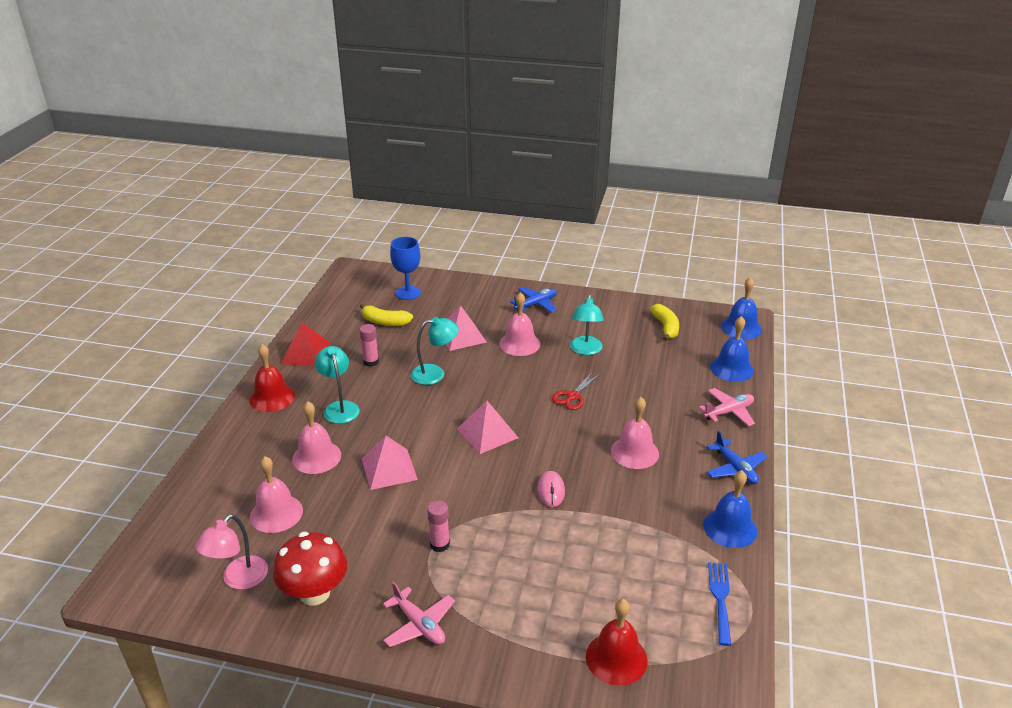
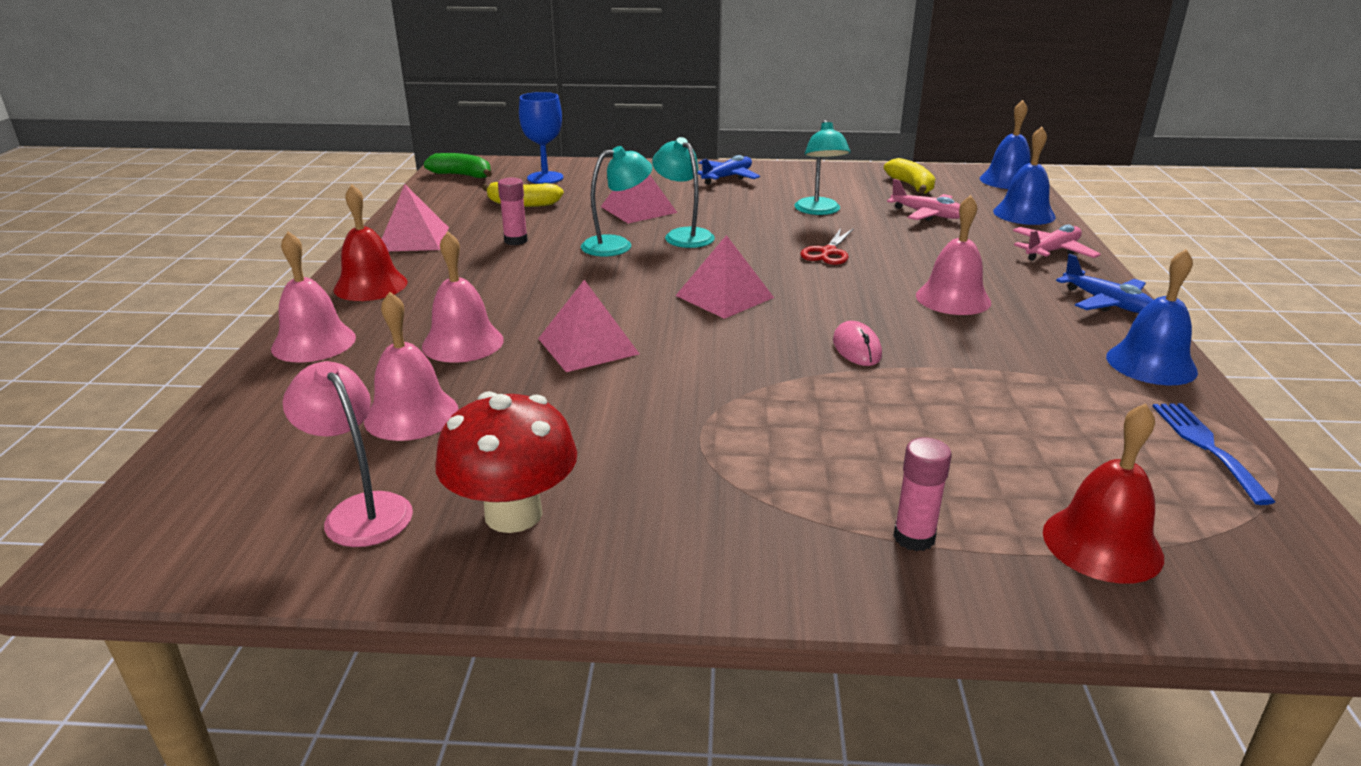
camera: 10 degrees left, 5 degrees down
(238, 579) = (361, 510): pink lamp -> pink lamp turned 120 degrees clockwise
(306, 353) = (413, 239): red pyramid -> pink pyramid
(339, 407) = (483, 288): turquoise lamp -> turquoise lamp (683, 235)
(352, 284) = (462, 175): none -> green banana
(419, 624) = (726, 537): pink plane -> pink plane (927, 215)
(439, 544) = (712, 426): pink glue stick -> pink glue stick (914, 537)
(519, 344) = (724, 211): pink bell -> pink bell (313, 342)

